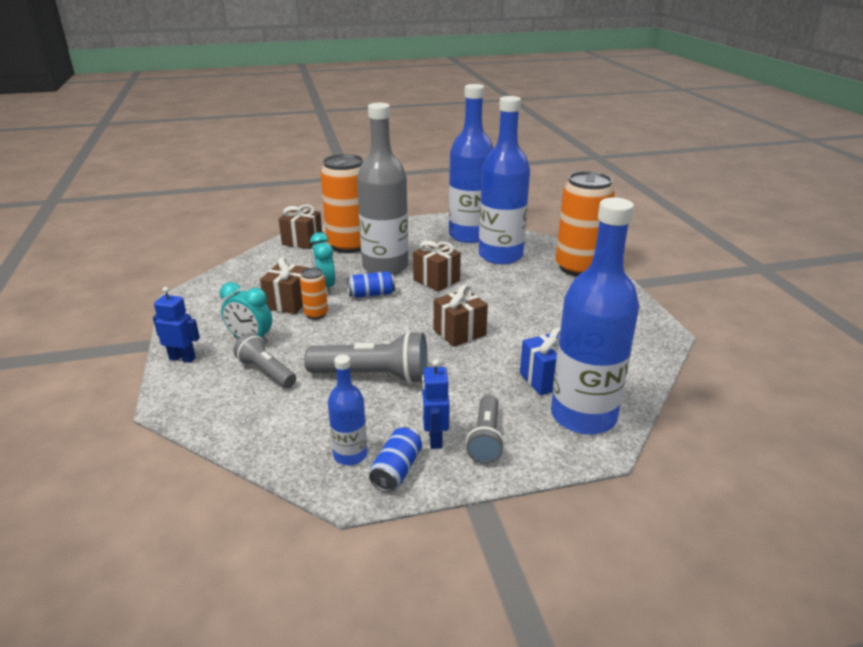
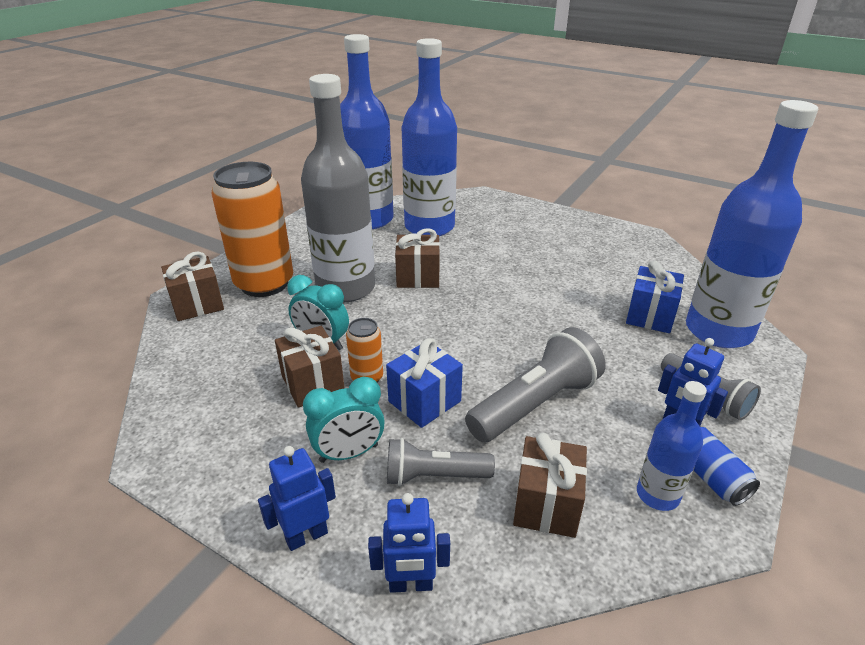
camera: 45 degrees left, 5 degrees up
(184, 401) = (411, 584): none -> blue robot
(322, 340) = (424, 401): none -> blue gift
(371, 294) = (384, 323): blue can -> none
(459, 332) = (524, 316): brown gift -> brown gift (546, 504)
(578, 268) = (505, 210): orange can -> none

